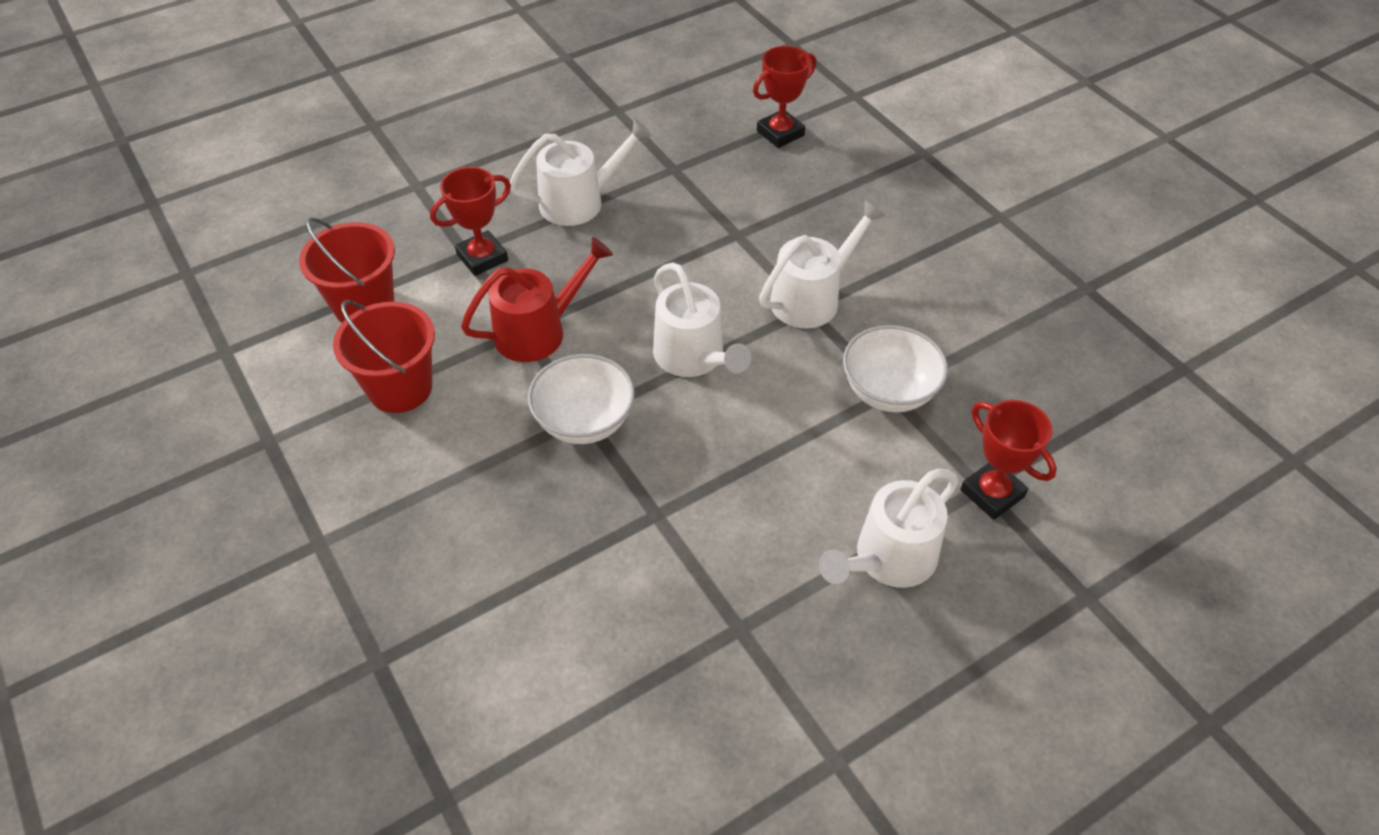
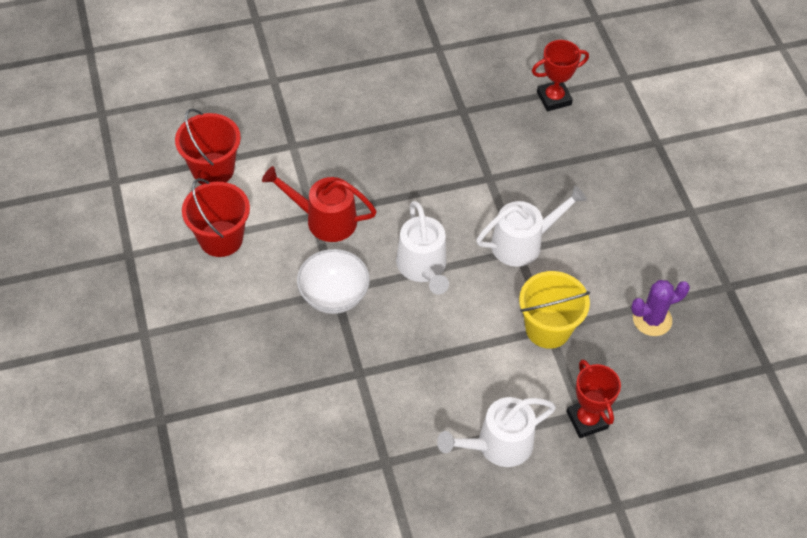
camera: 15 degrees right, 5 degrees up
(482, 258) = (303, 151): red trophy -> none
(538, 331) = (324, 219): red watering can -> red watering can turned 150 degrees counterclockwise
(580, 201) = (385, 122): white watering can -> none
(888, 392) = (548, 328): white bowl -> yellow bucket
(1014, 348) = (652, 319): none -> purple cactus

